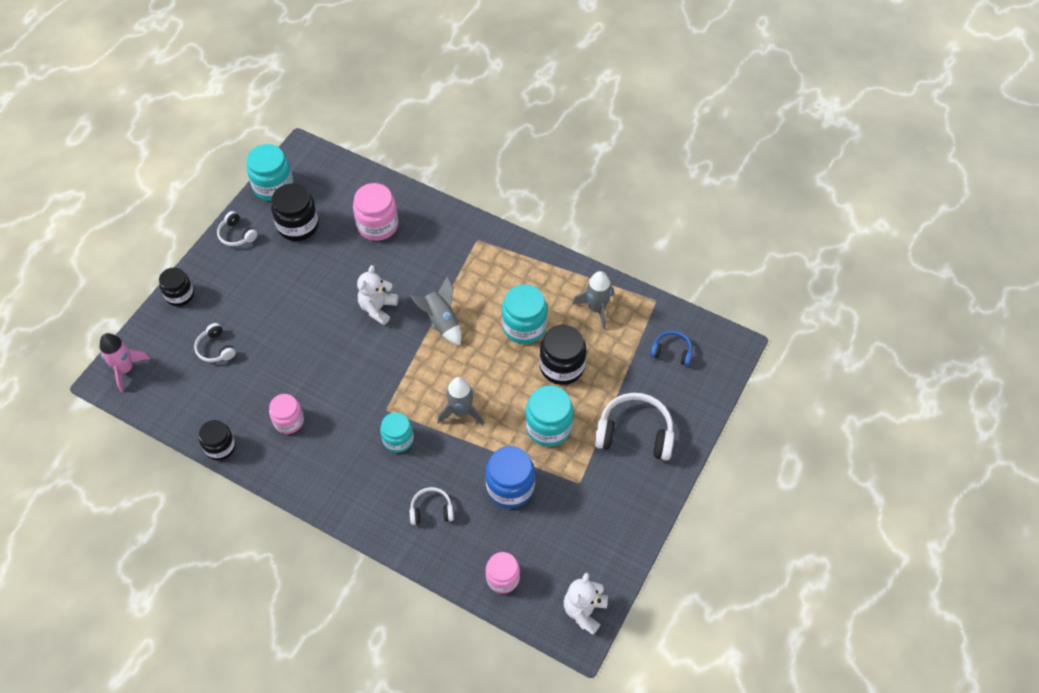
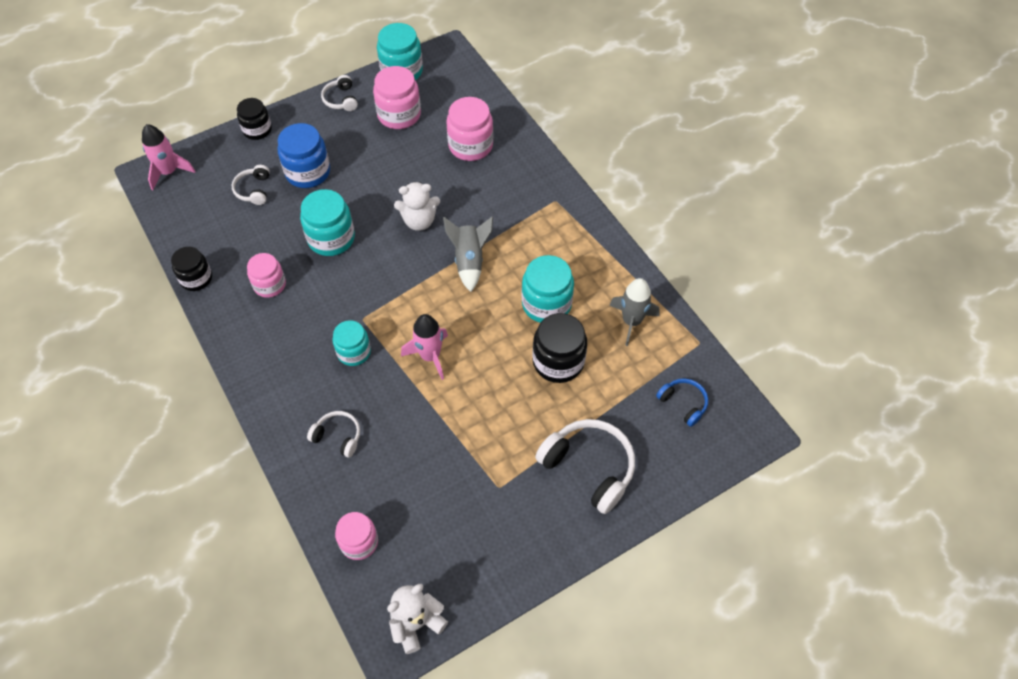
camera: 30 degrees right, 0 degrees up
(298, 226) = (399, 115): black jar -> pink jar
(378, 308) = (419, 221): white teddy bear -> white teddy bear turned 150 degrees counterclockwise
(461, 412) = (430, 356): grey rocket -> pink rocket
(510, 487) = (427, 455): blue jar -> blue jar (308, 172)
(548, 427) = (505, 414): turquoise jar -> turquoise jar (331, 238)

